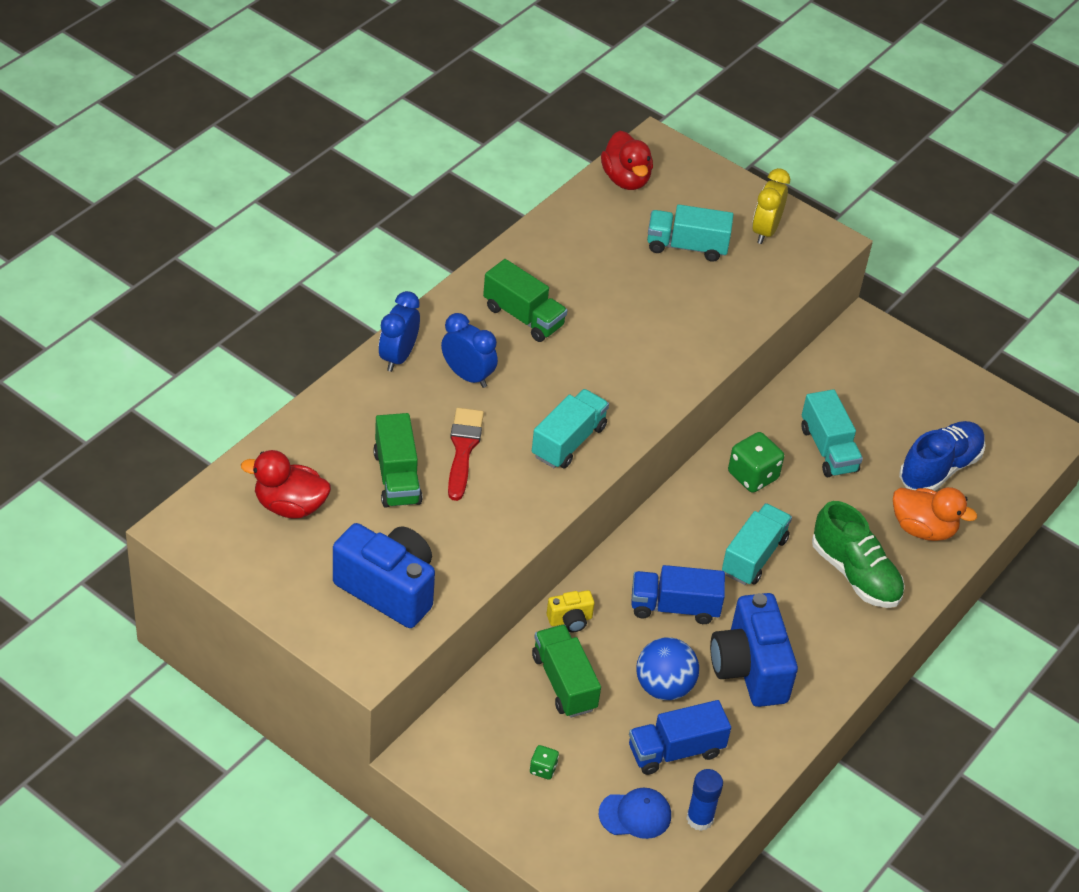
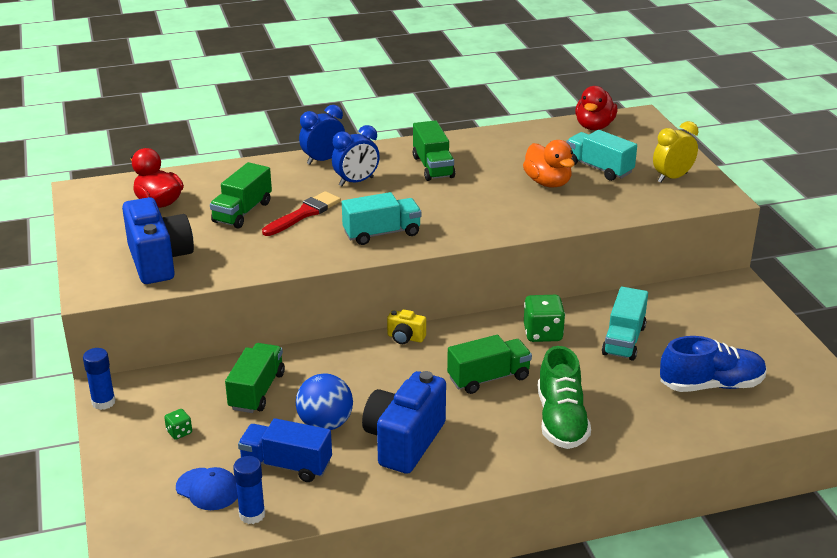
camera: 40 degrees right, 15 degrees down
(432, 775) = (103, 402): none -> blue glue stick
(468, 376) = (356, 182): blue clock -> blue clock turned 75 degrees clockwise
(570, 620) = (305, 359): yellow camera -> yellow camera (405, 338)
(674, 607) = (390, 382): blue truck -> none
(754, 556) = (488, 378): turquoise truck -> green truck
(923, 529) = (654, 416): orange duck -> orange duck (548, 183)

